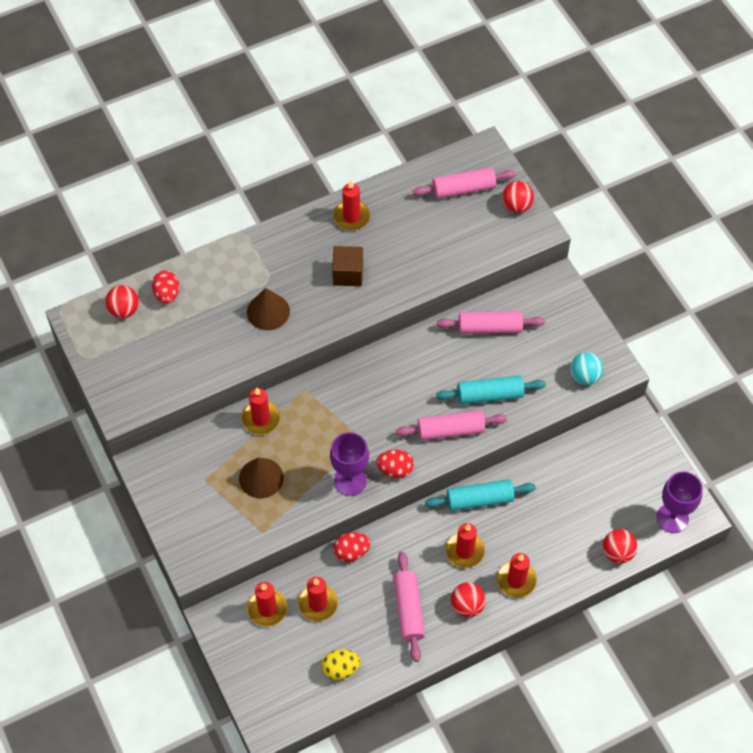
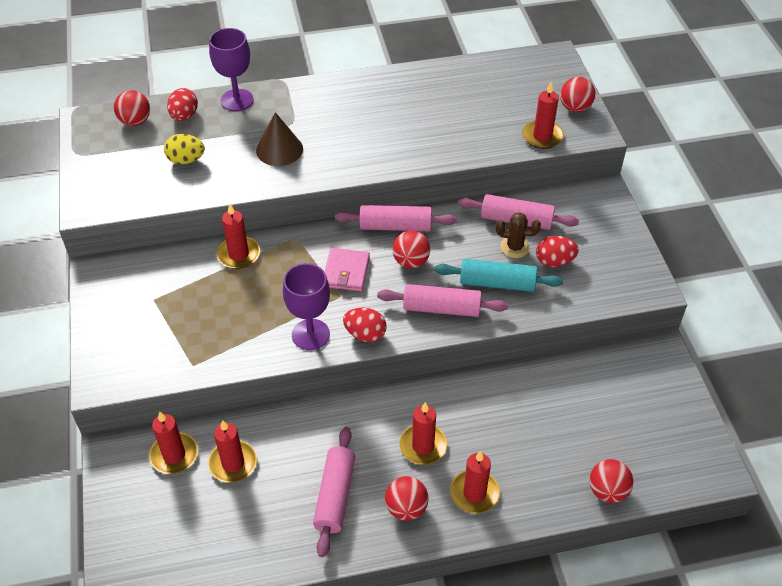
camera: 15 degrees right, 10 degrees down
(261, 478) = (214, 310): brown cone -> none
(341, 669) = (230, 544): yellow egg -> yellow egg (186, 160)
(348, 274) = (375, 133): brown cube -> none
(351, 217) = (398, 87): red candle -> red candle (542, 136)
(351, 552) = (292, 417): red egg -> red egg (554, 261)
(359, 414) = (346, 272): none -> pink wallet
(411, 391) = (411, 261): none -> red ball
(463, 189) = (522, 84): pink rolling pin -> pink rolling pin (395, 226)
(479, 500) = (457, 395): turquoise rolling pin -> none
(495, 356) = (514, 247): none -> brown cactus
(584, 376) = (611, 287): turquoise ball -> none
(672, 518) = (684, 467): purple goblet -> purple goblet (237, 100)

